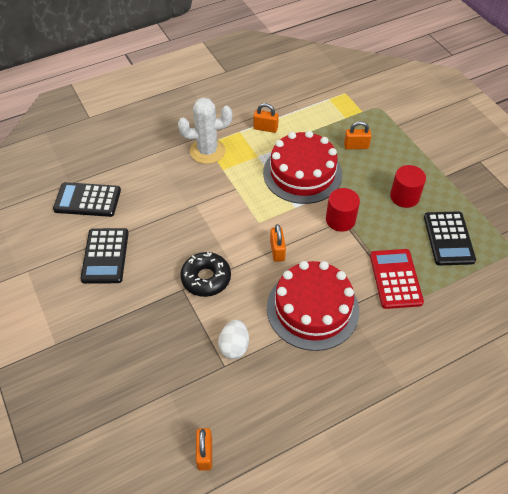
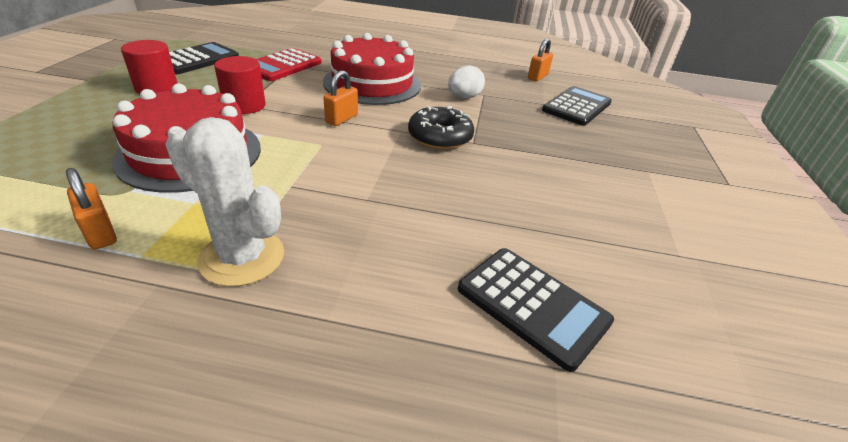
camera: 145 degrees left, 15 degrees down
(105, 256) = (546, 211): black calculator -> black calculator (577, 107)
(356, 146) = (76, 140): orange padlock -> none

